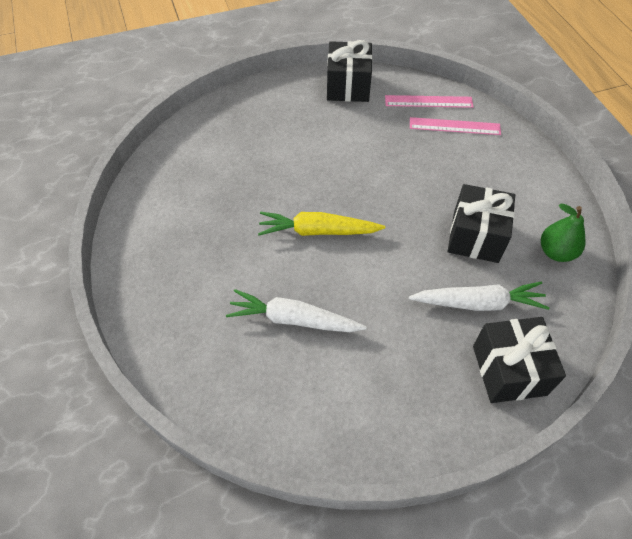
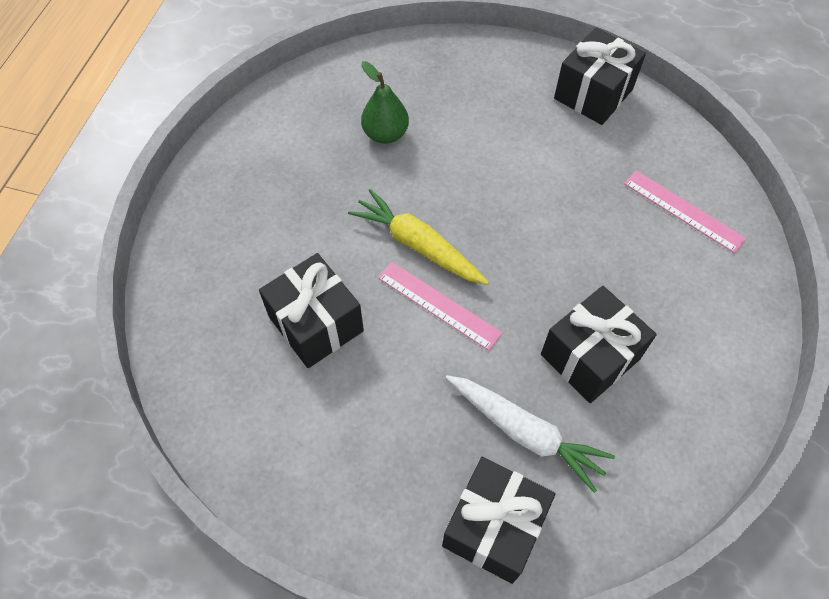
camera: 35 degrees right, 5 degrees up
(293, 319) = (316, 324): white carrot -> black gift
(428, 102) = (677, 163): pink ruler -> pink ruler (438, 305)
(556, 252) = (673, 435): green pear -> green pear (385, 134)

